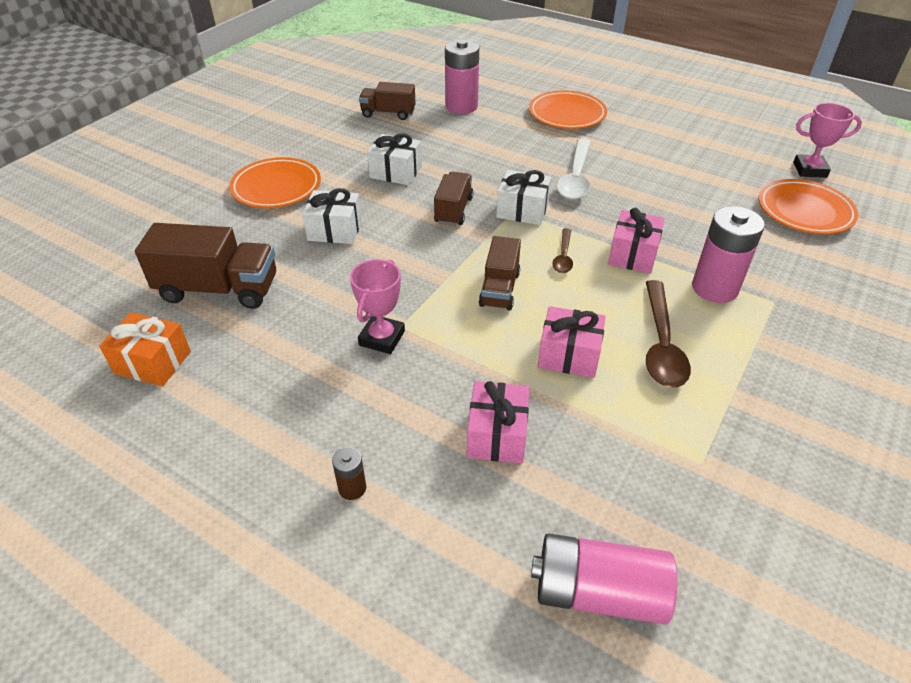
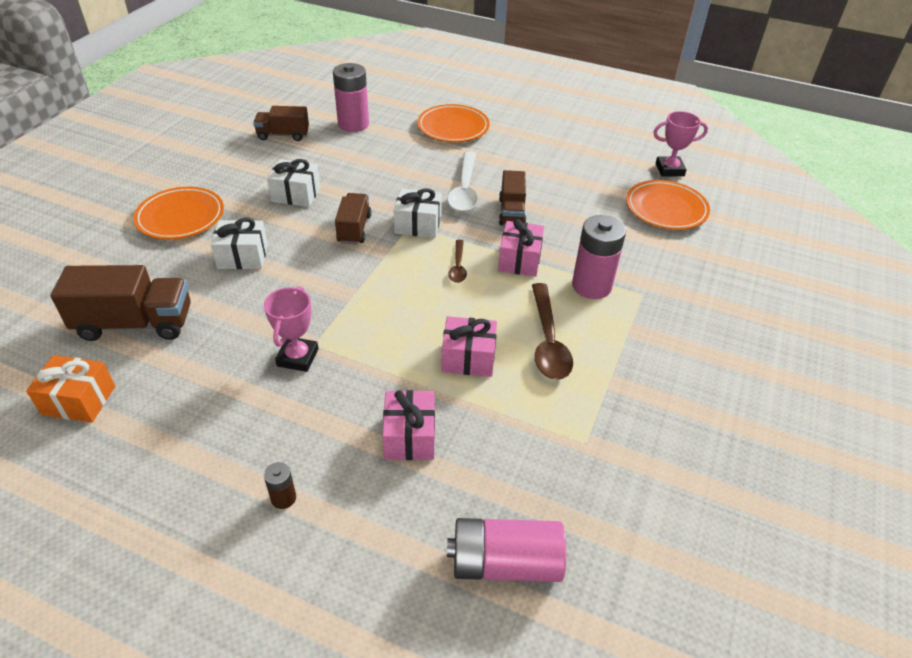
camera: 10 degrees left, 0 degrees up
(499, 289) = (402, 302): brown truck -> brown truck (511, 212)

